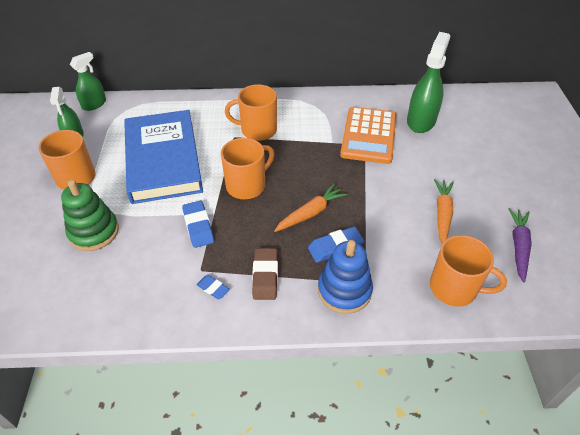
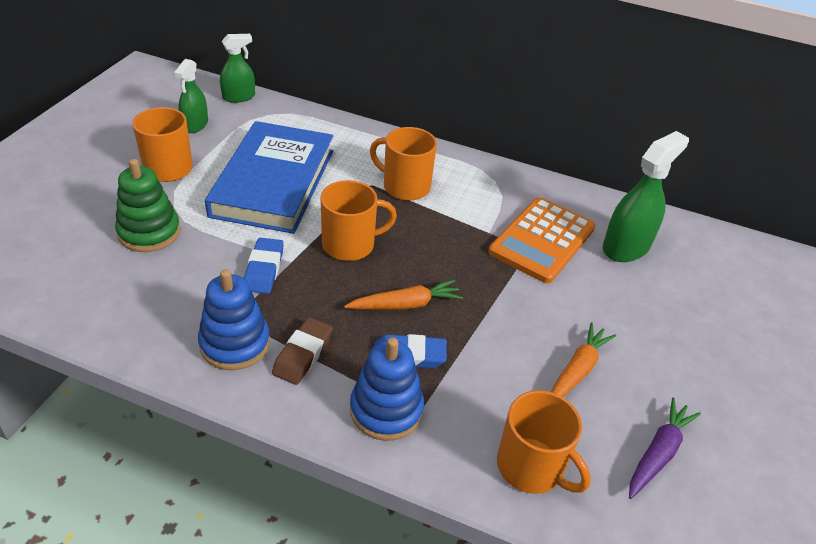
camera: 20 degrees right, 5 degrees down
(213, 288) = (235, 343): blue eraser -> blue stacking toy

